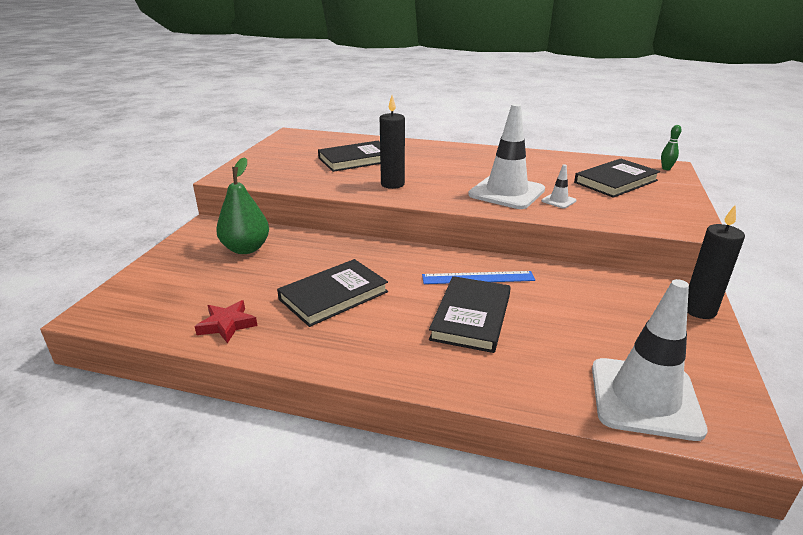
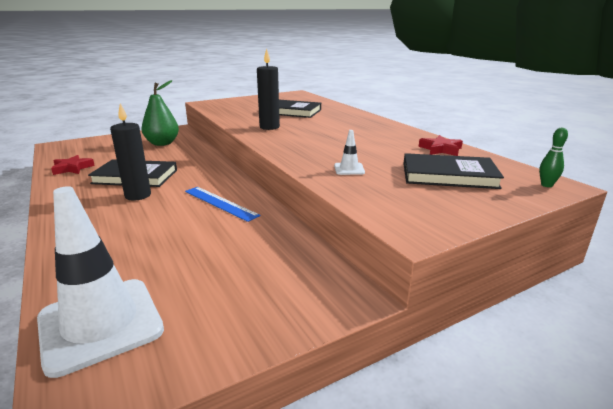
camera: 45 degrees right, 5 degrees down
(471, 317) = (157, 219): black book -> none
(506, 192) = (326, 152): white traffic cone -> none
(561, 161) = (440, 149): none -> red star
(699, 310) = (311, 310): black candle -> black candle (138, 195)

